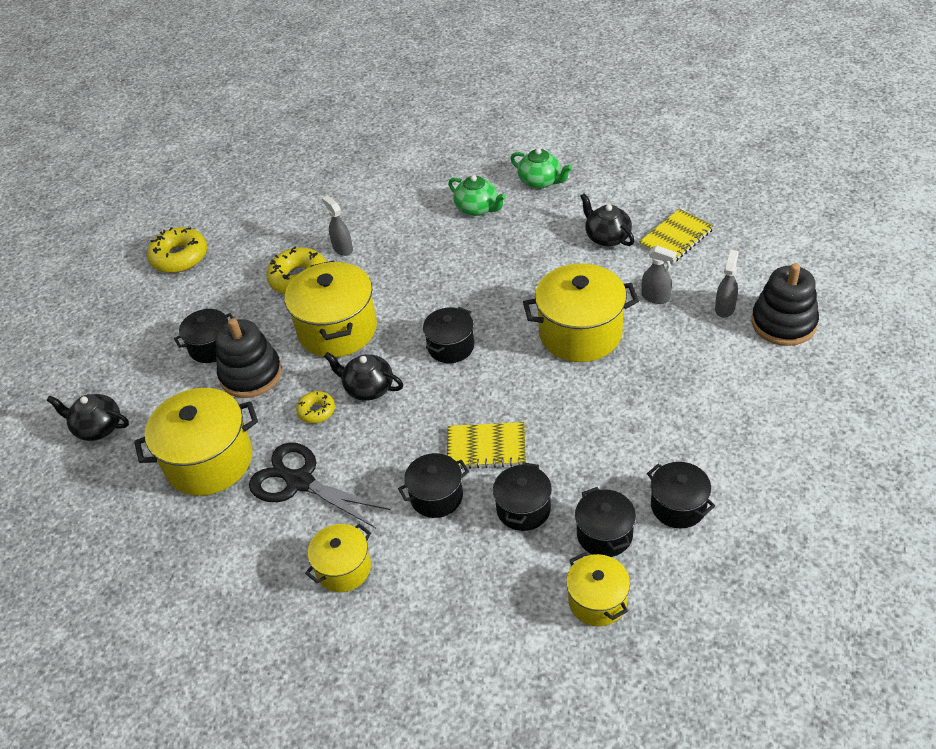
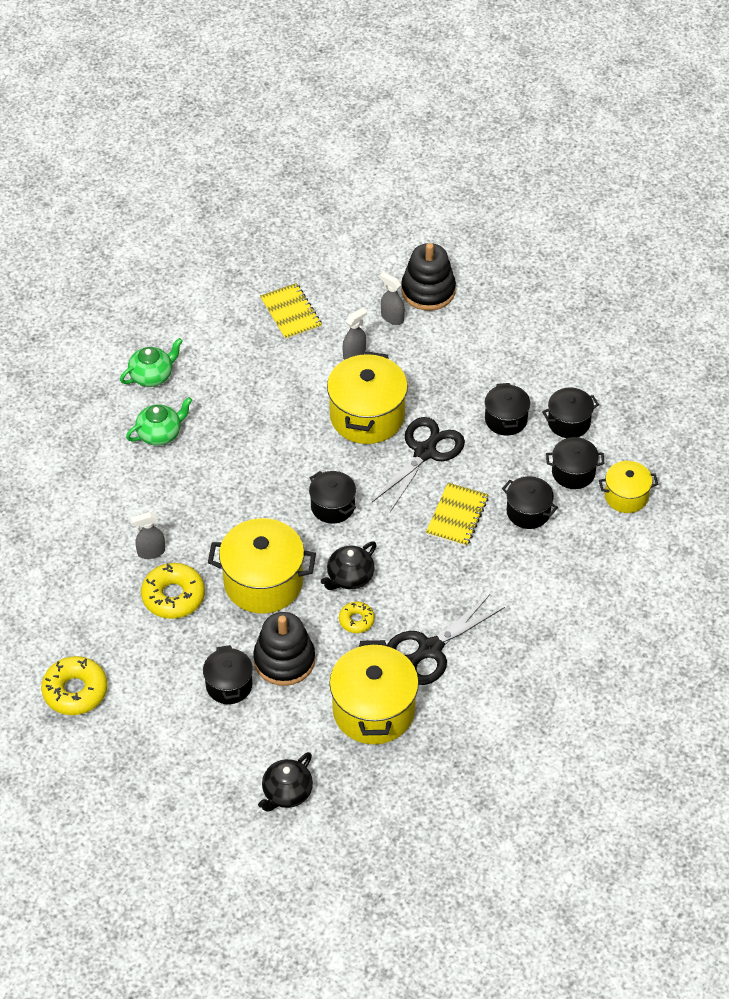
camera: 75 degrees left, 5 degrees up
(343, 569) = (531, 639): yellow pot -> none
(436, 496) = (490, 562): black pot -> black pot (506, 419)
(560, 393) = (425, 452): none -> black scissors
(607, 237) = (261, 357): black teapot -> none

